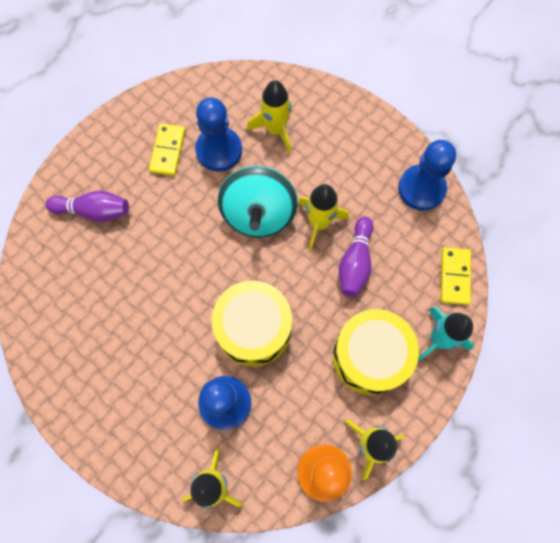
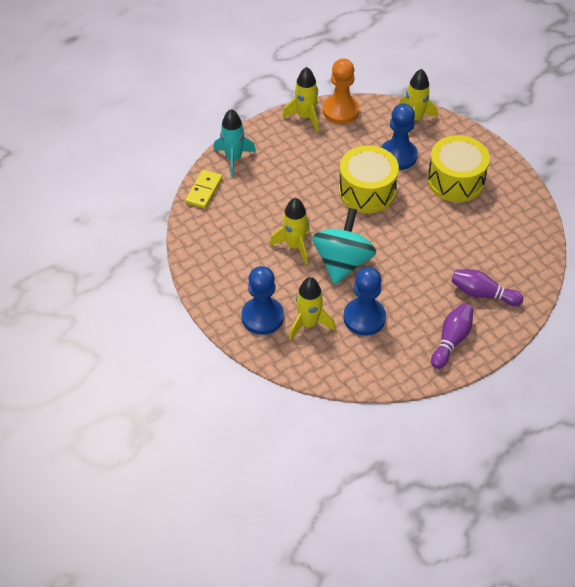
camera: 165 degrees left, 20 degrees down
(167, 151) = (411, 327): yellow domino -> none
(355, 262) = (276, 214): purple bowling pin -> purple bowling pin (451, 340)
(370, 356) = (287, 159): yellow drum -> yellow drum (455, 180)
(421, 188) = (201, 252): blue pawn -> blue pawn (262, 317)

